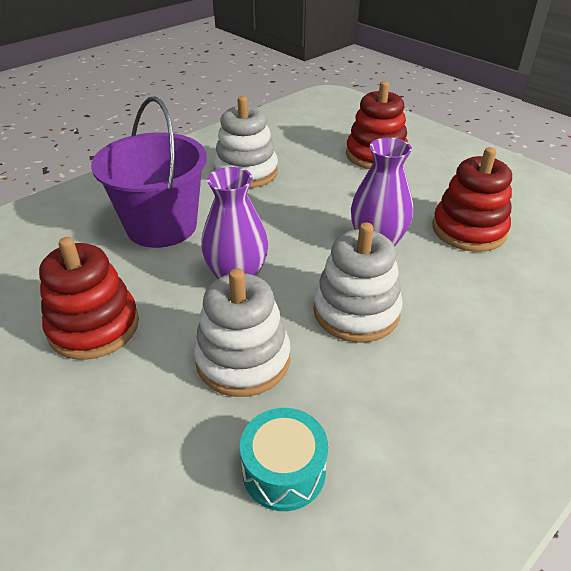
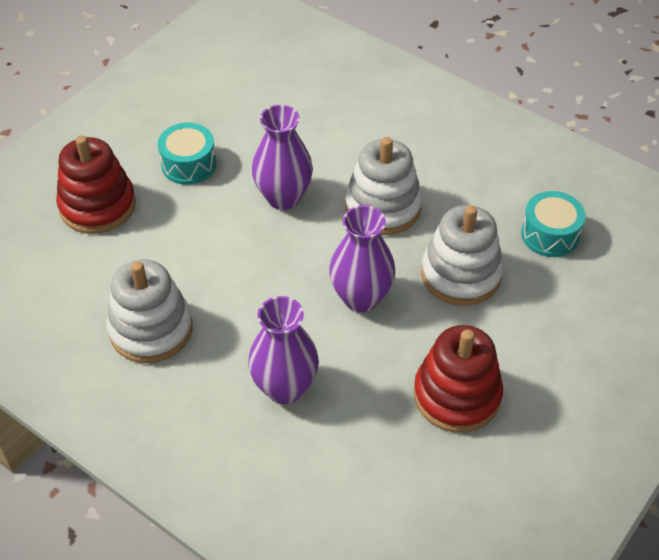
camera: 100 degrees left, 10 degrees up
(161, 226) = (285, 388): purple bucket -> purple vase
(422, 196) = (189, 164): none -> turquoise drum
(468, 230) = (245, 132): red stacking toy -> none

